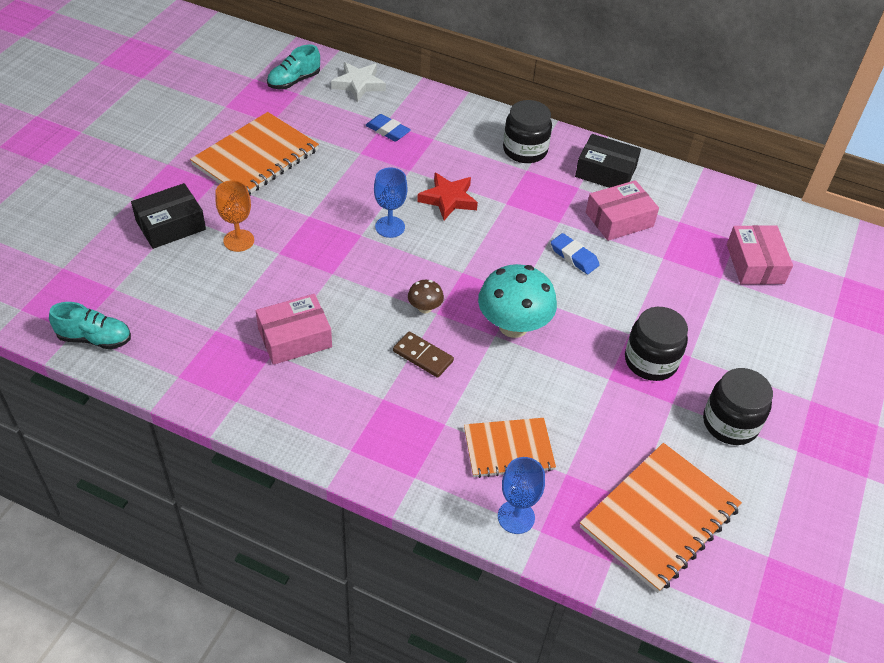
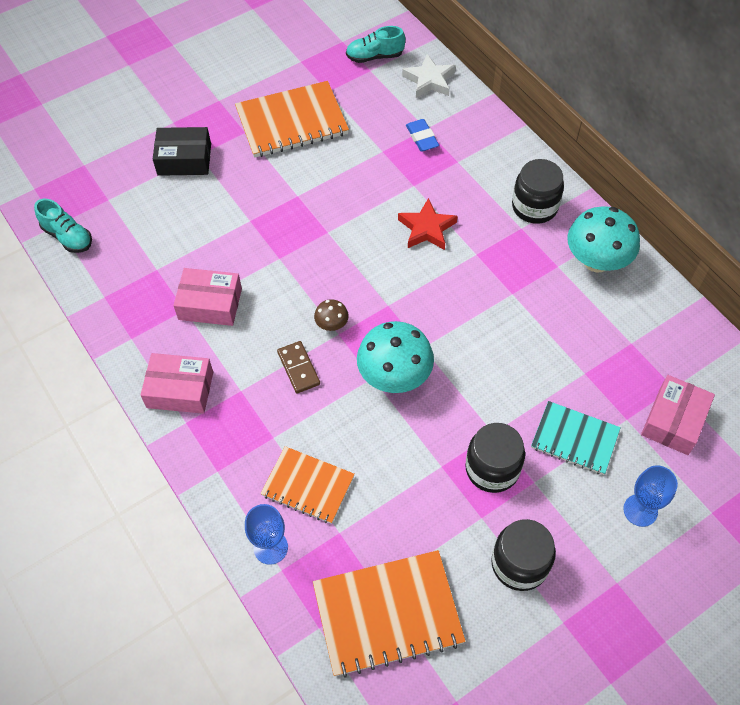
camera: 35 degrees right, 10 degrees up
(239, 240) = (226, 195): orange goblet -> none
(390, 227) = (357, 234): blue goblet -> blue goblet (640, 510)
(574, 257) = (499, 334): blue eraser -> none
(605, 172) = (596, 261): black box -> turquoise mushroom
(619, 219) = (572, 315): pink box -> pink box (180, 389)
(695, 309) = (575, 439): none -> turquoise notebook

